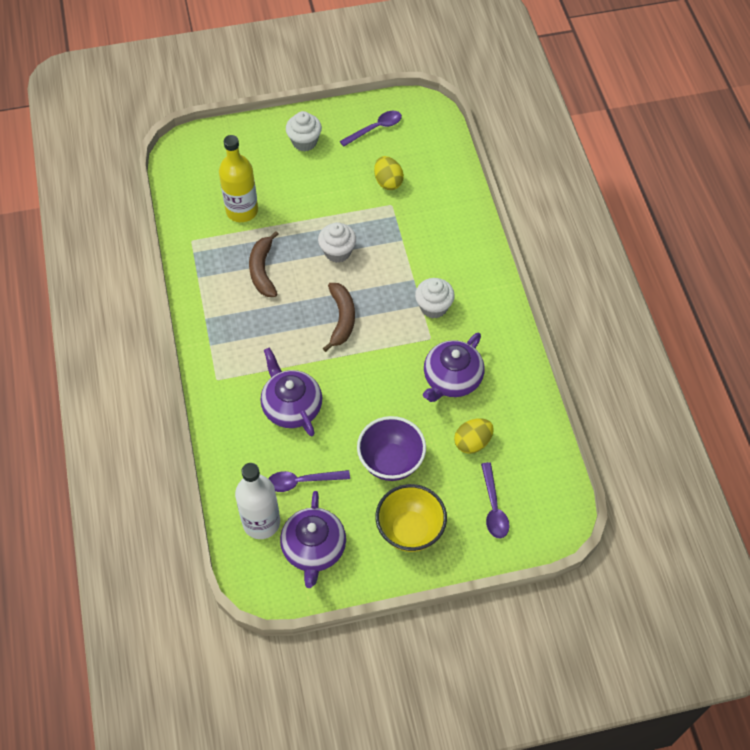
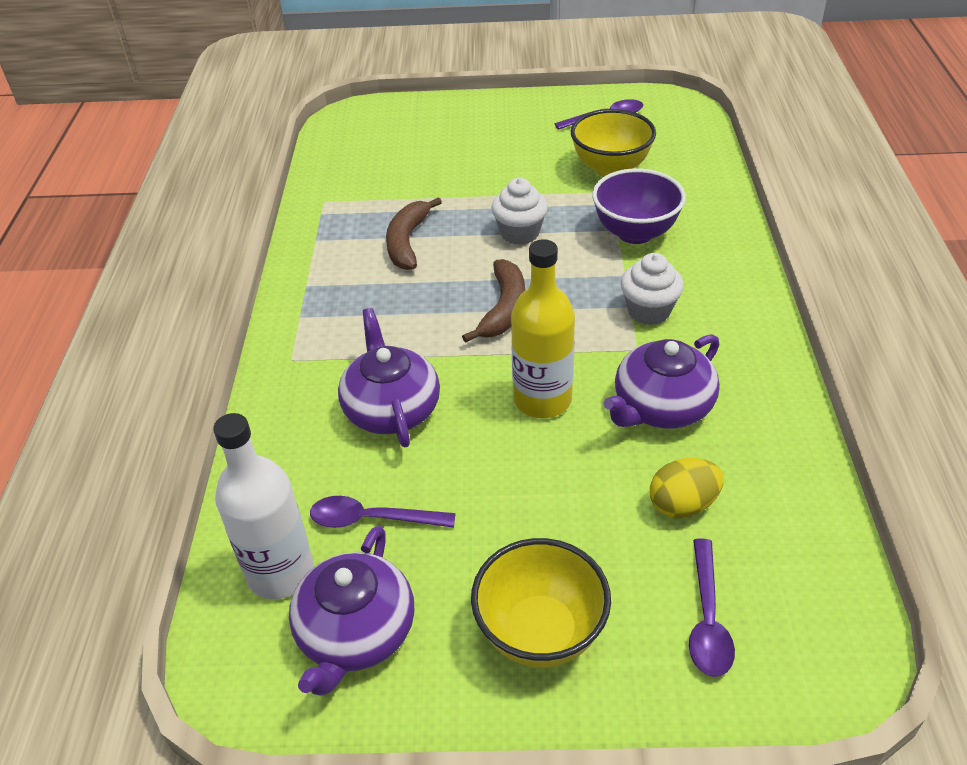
camera: 15 degrees right, 15 degrees down
(242, 211) = (402, 179): yellow bottle -> yellow bottle (542, 400)
(304, 142) = (508, 122): white cupcake -> none
(388, 182) = (610, 168): yellow egg -> yellow bowl
(391, 462) = (532, 513): purple bowl -> purple bowl (635, 233)

